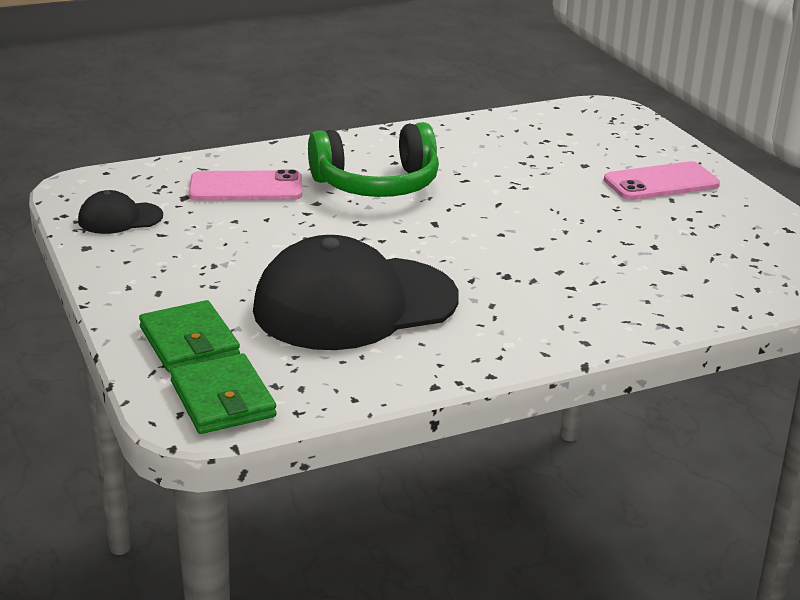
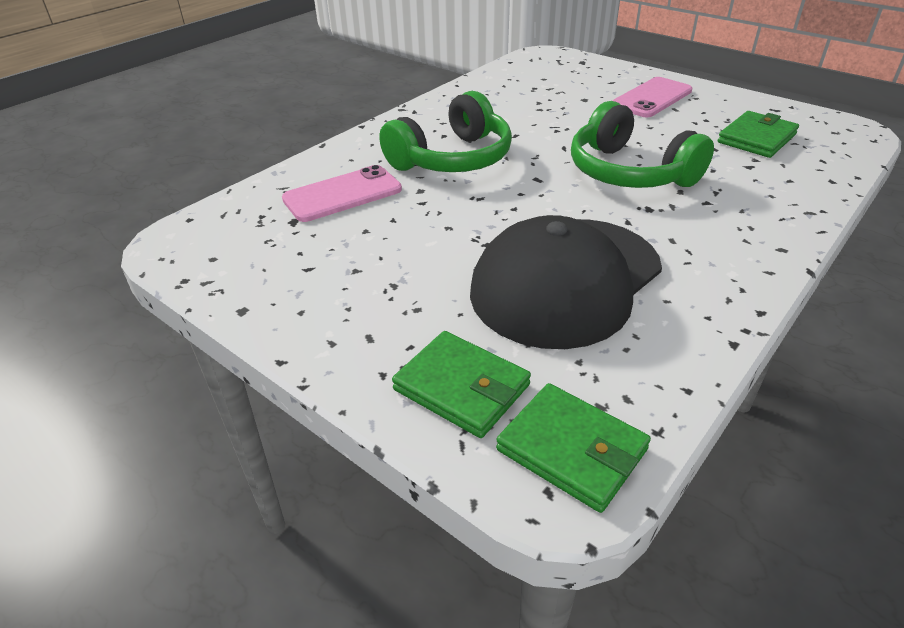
camera: 25 degrees left, 10 degrees up
(120, 218) = (249, 264): black cap -> none
(531, 242) = (629, 172): none -> green headphones
(716, 250) = (756, 138): none -> green wallet

